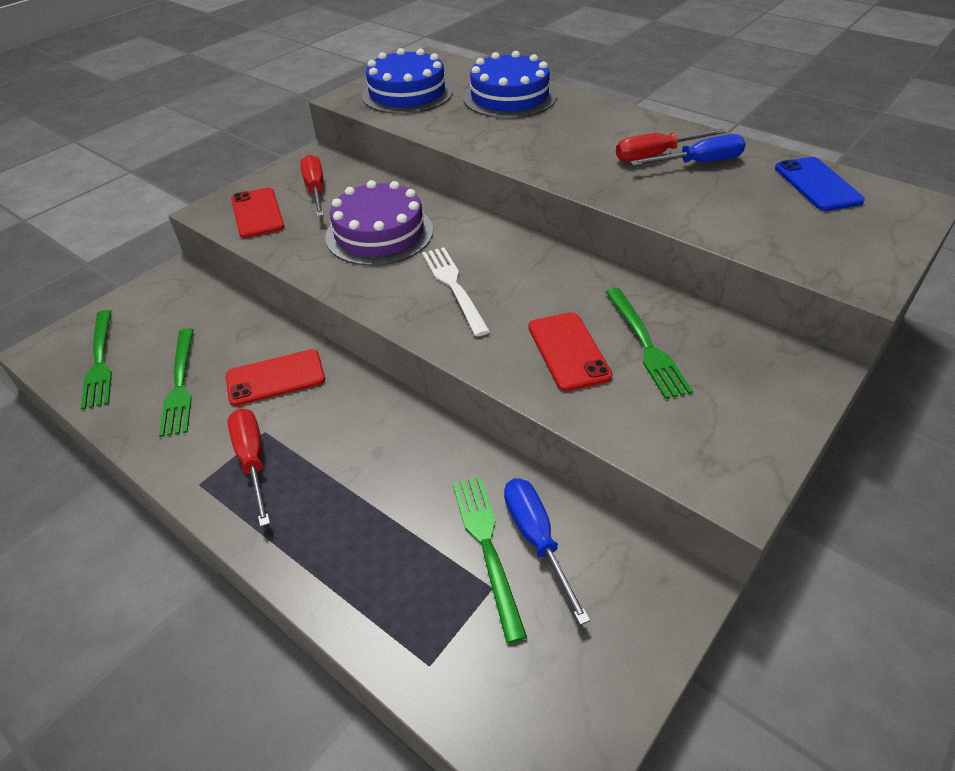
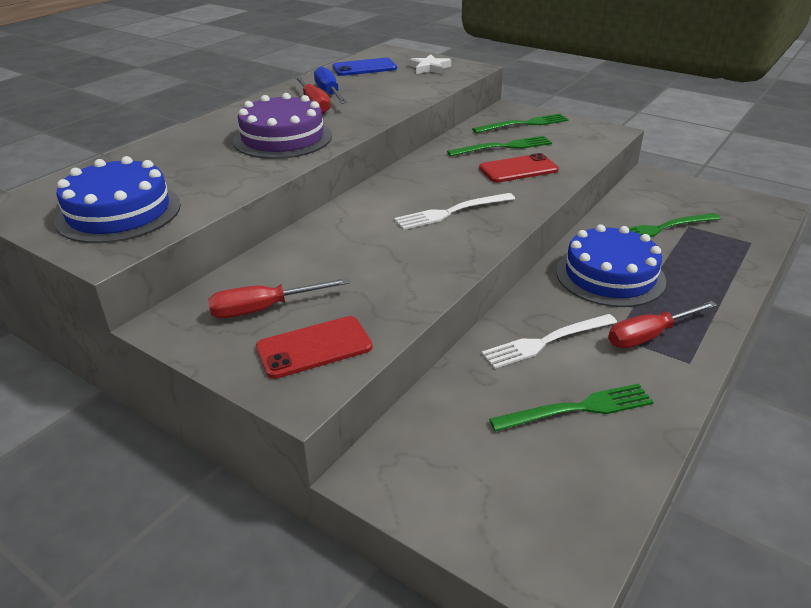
camera: 95 degrees left, 10 degrees down
(100, 361) = (564, 498): green fork -> green fork (524, 124)
(275, 378) = (546, 341): red phone -> white fork
(379, 233) = (366, 255): purple cake -> purple cake (282, 138)
(509, 97) = (168, 157): blue cake -> blue cake (610, 275)
(536, 539) = (646, 213): blue screwdriver -> none
(841, 240) = (430, 68): none -> white star

